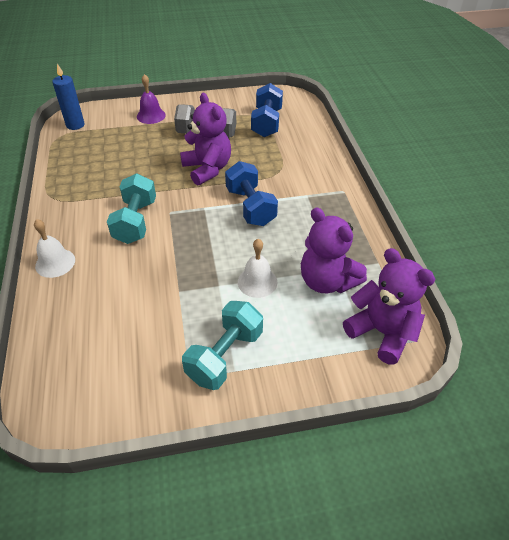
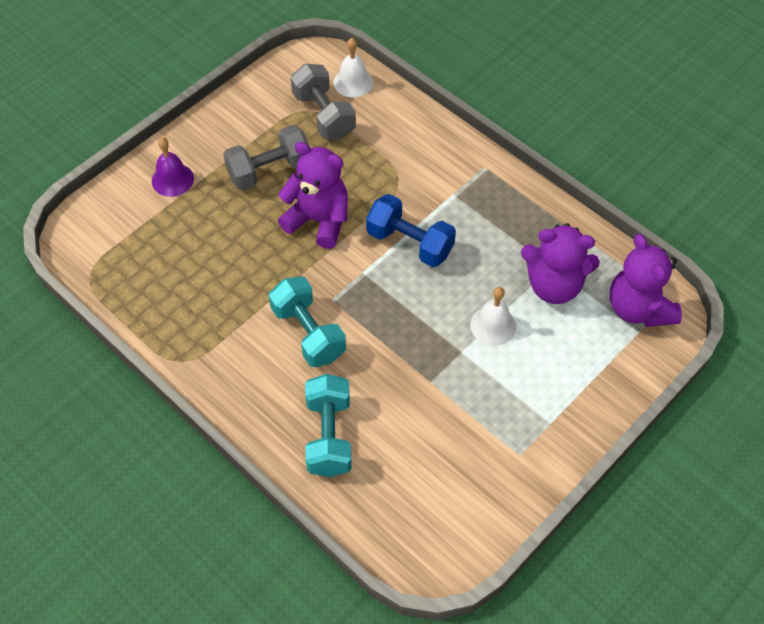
camera: 35 degrees left, 10 degrees up
(55, 263) = (276, 431): white bell -> white bell (353, 82)
(75, 125) = (90, 247): blue candle -> none
(225, 356) = (530, 416): turquoise dumbbell -> turquoise dumbbell (329, 436)
(266, 123) = (324, 115): blue dumbbell -> grey dumbbell
(382, 332) = (638, 308): purple teddy bear -> purple teddy bear turned 120 degrees counterclockwise

